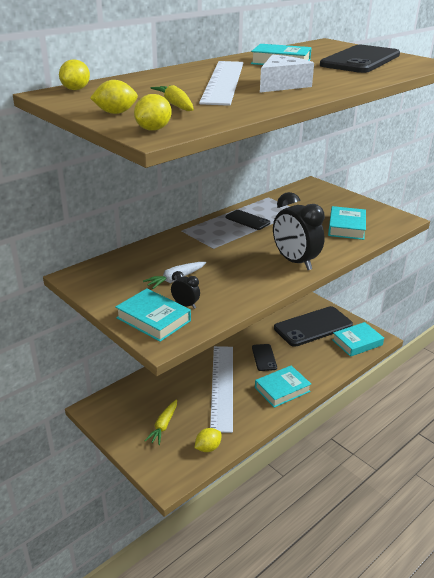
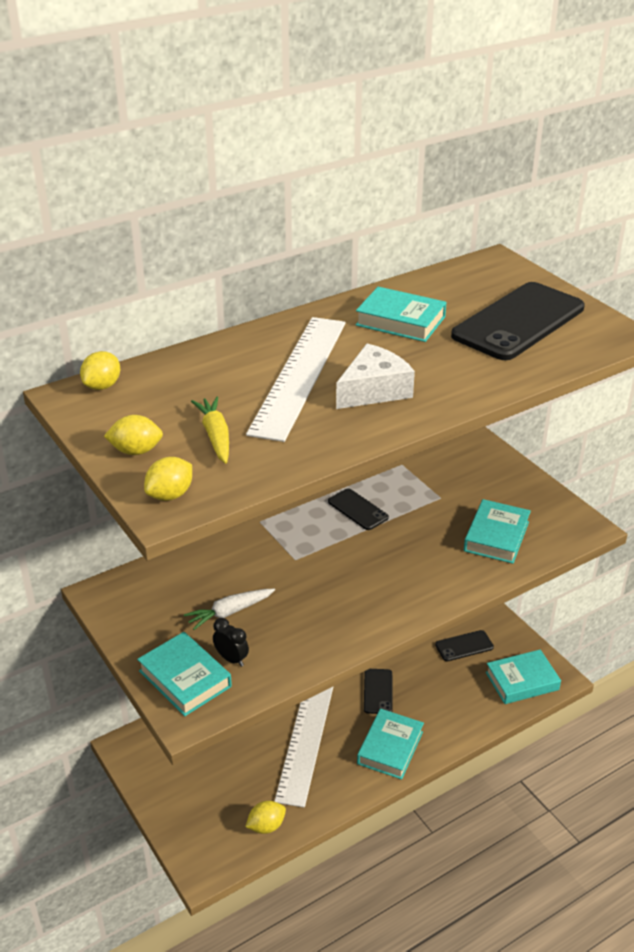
camera: 10 degrees right, 5 degrees up
(163, 426) = (214, 785): yellow carrot -> none
(282, 389) = (390, 748): turquoise book -> turquoise book turned 45 degrees counterclockwise
(295, 262) = (400, 596): black clock -> none
(313, 327) = (464, 646): black phone -> black phone, size x0.49

